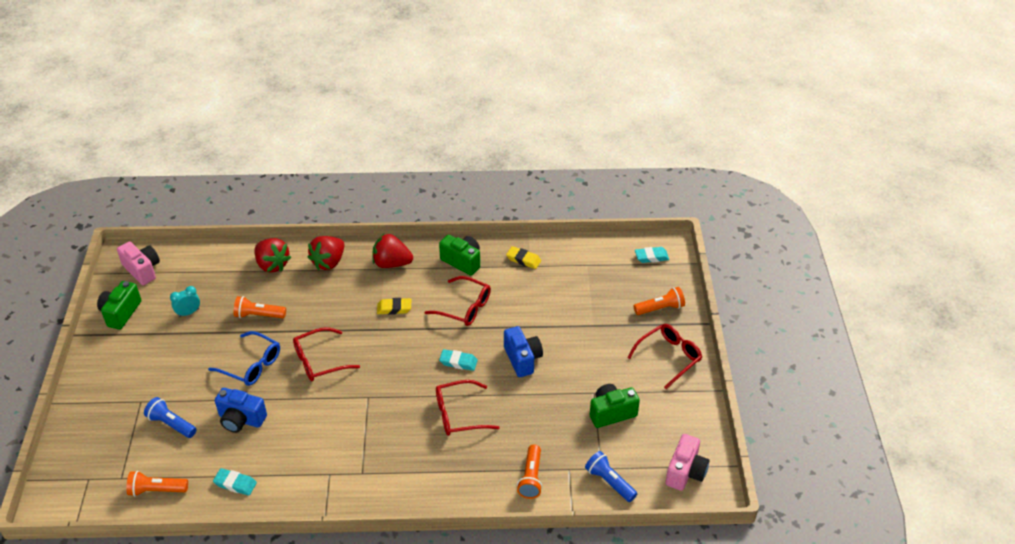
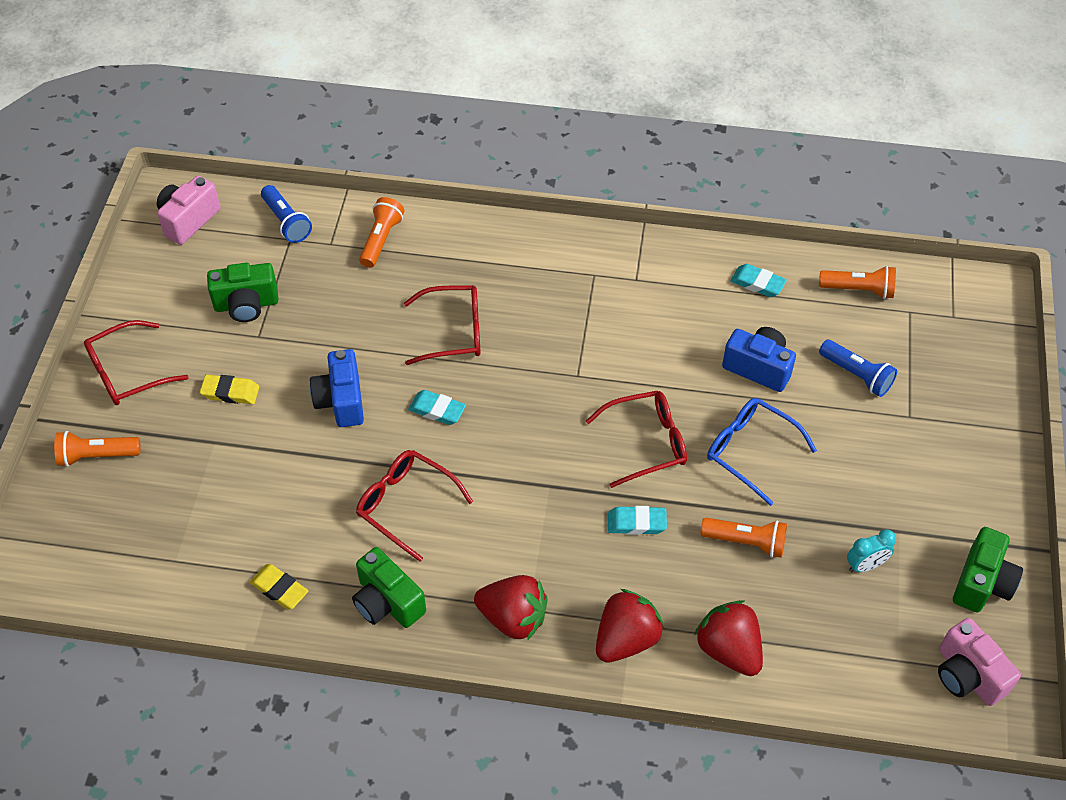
camera: 170 degrees left, 10 degrees up
(394, 308) = (521, 521): yellow eraser -> yellow eraser (230, 392)
(651, 257) = (58, 559): turquoise eraser -> turquoise eraser (636, 523)

